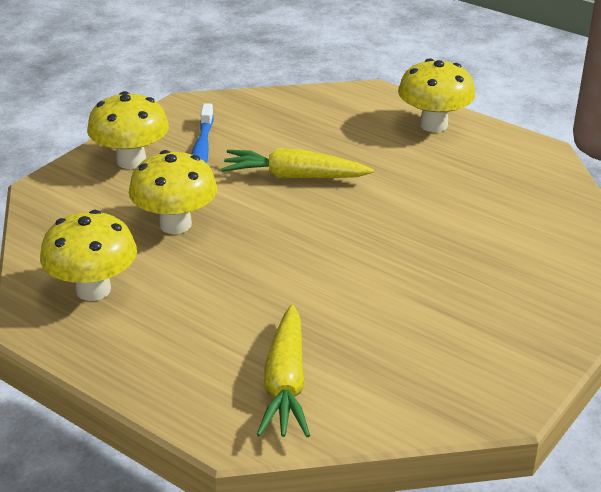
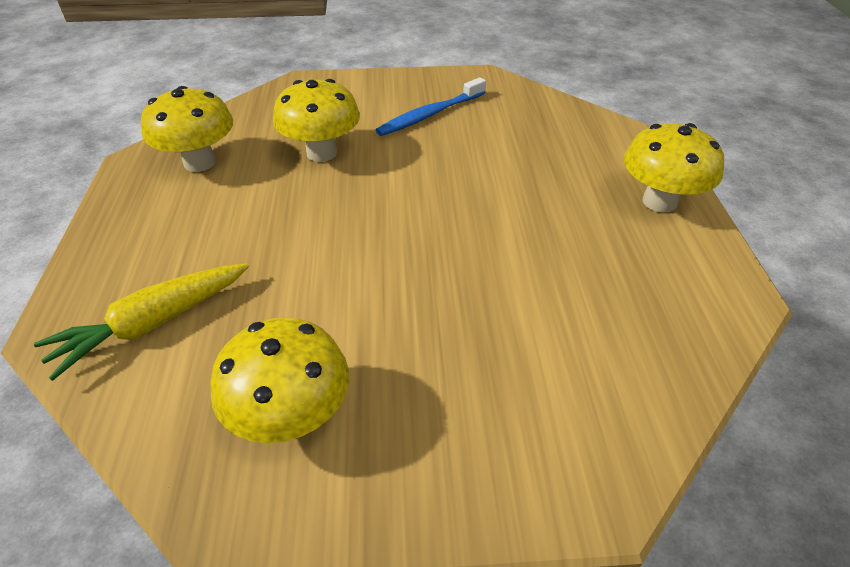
camera: 50 degrees right, 10 degrees up
(131, 161) = (379, 94): yellow mushroom -> yellow mushroom (291, 416)
(294, 177) = (460, 171): yellow carrot -> none

